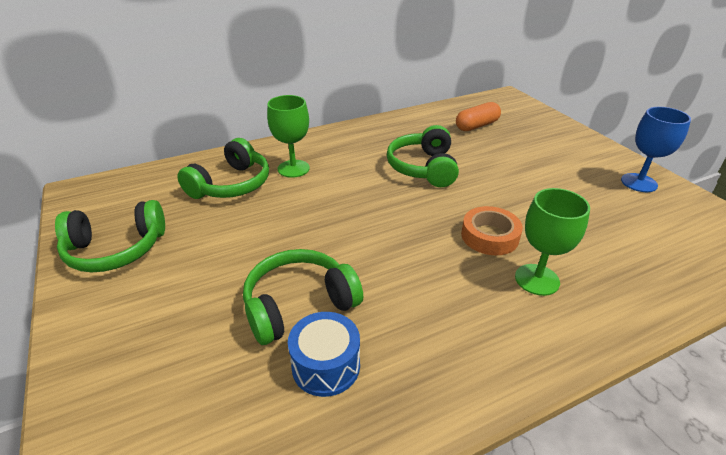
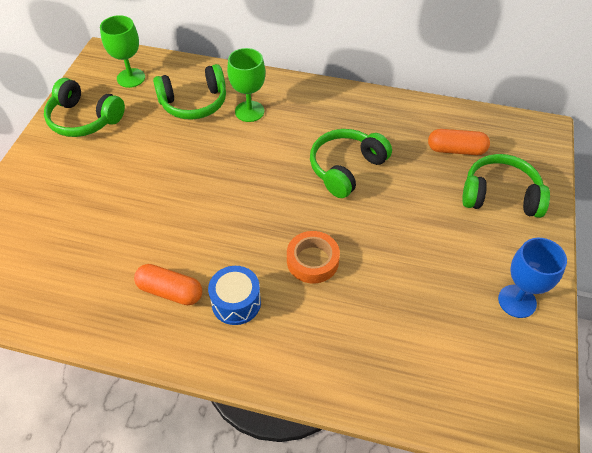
camera: 40 degrees right, 15 degrees up
(299, 305) = (137, 226): green headphones -> green headphones (500, 195)
(326, 366) = (110, 274): blue drum -> blue drum (236, 302)
(409, 337) = (170, 291): none -> orange capsule
(537, 279) = (297, 315): green goblet -> green goblet (131, 78)

